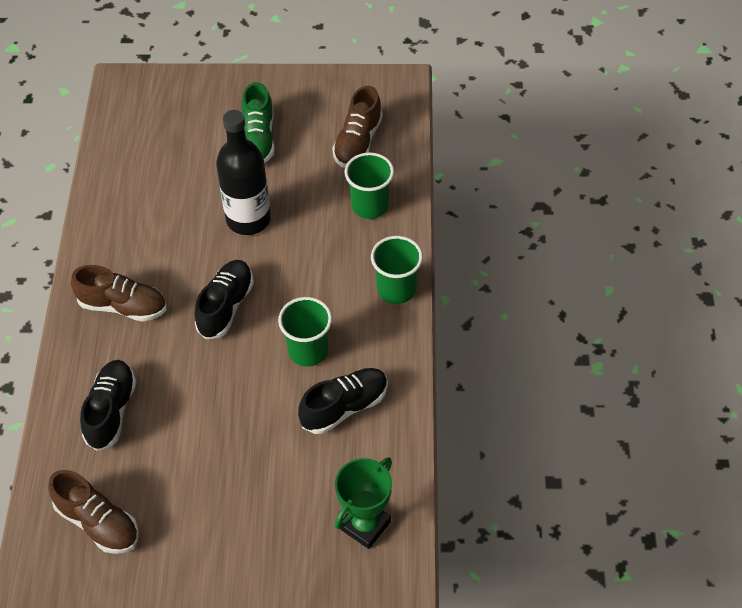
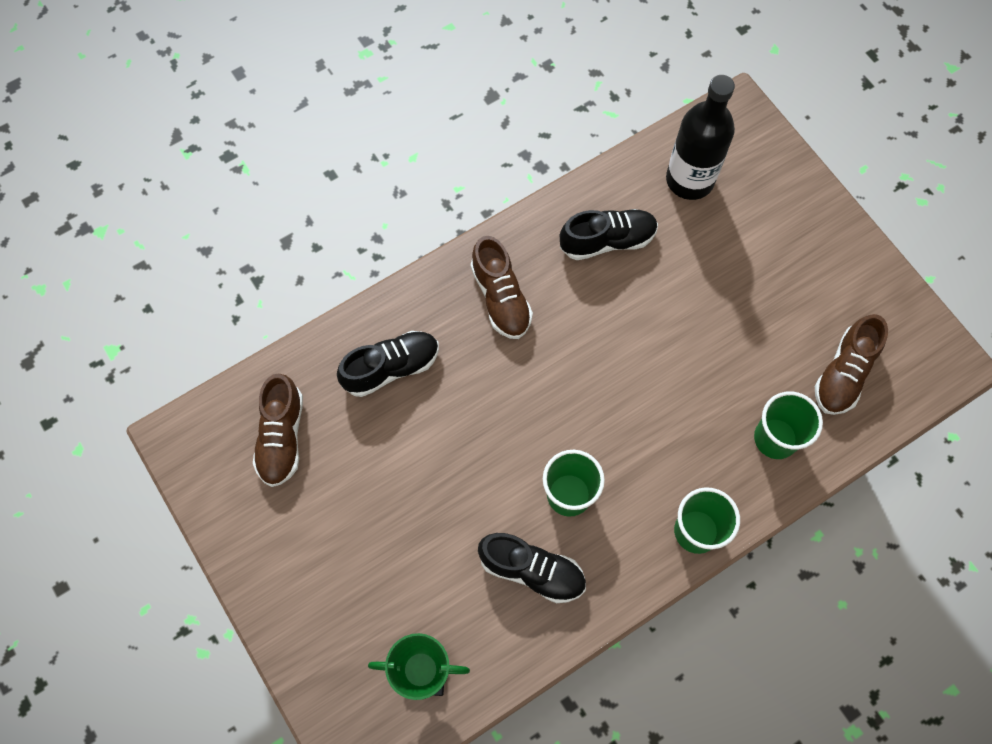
camera: 55 degrees right, 15 degrees up
(226, 306) = (563, 386): black shoe -> black shoe (607, 241)
(248, 219) = (673, 336): black bottle -> black bottle (689, 180)
(258, 140) = (771, 278): green shoe -> none
(358, 142) = (843, 373): brown shoe -> brown shoe turned 45 degrees counterclockwise

